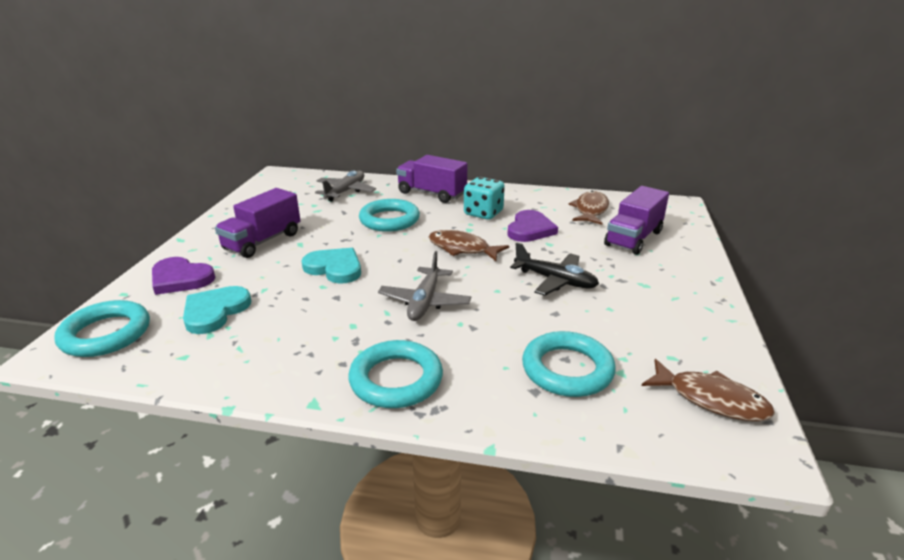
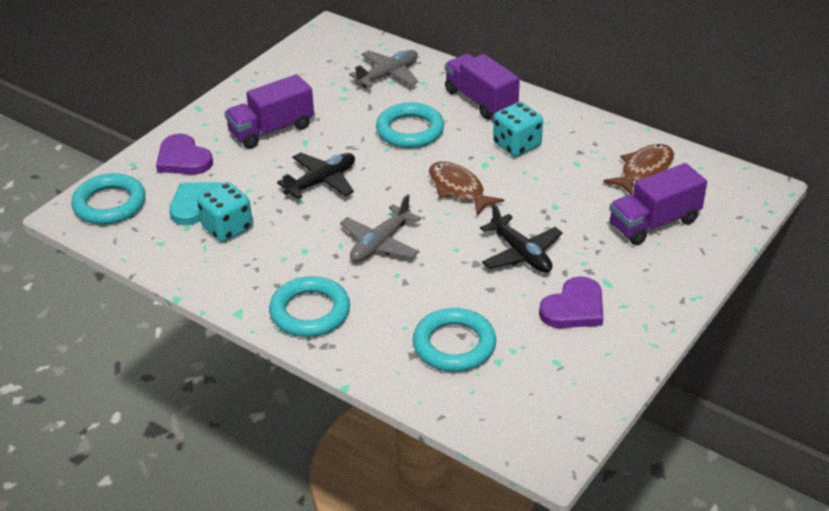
camera: 25 degrees right, 10 degrees up
(257, 325) = (227, 228): none -> turquoise dice
(334, 268) = (321, 182): turquoise heart -> black plane
(530, 229) = (550, 181): purple heart -> purple heart (574, 308)
(711, 399) = (551, 406): brown fish -> none

